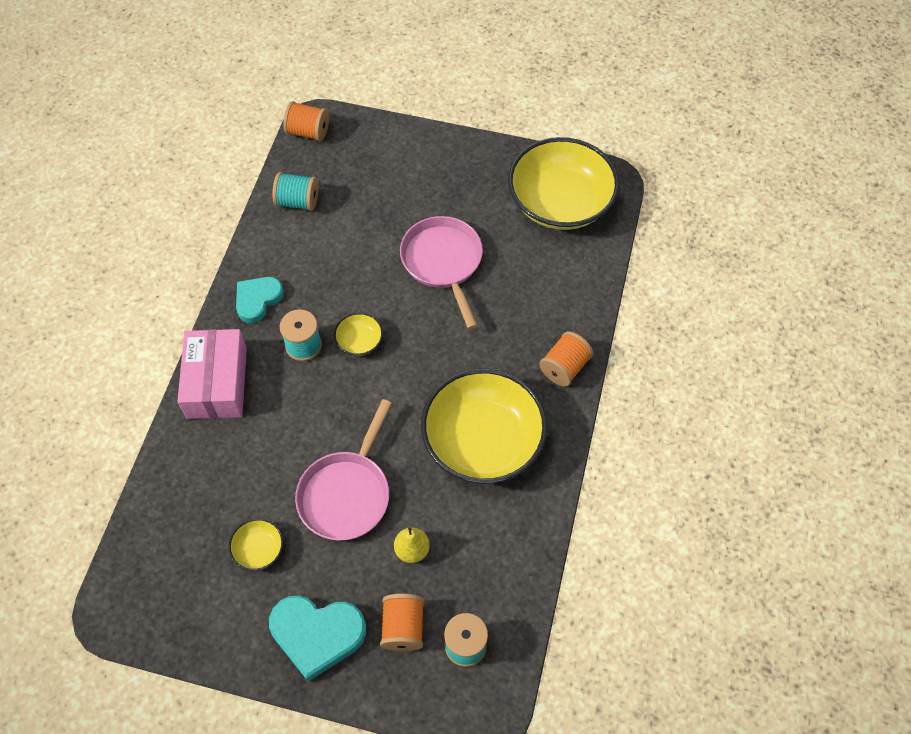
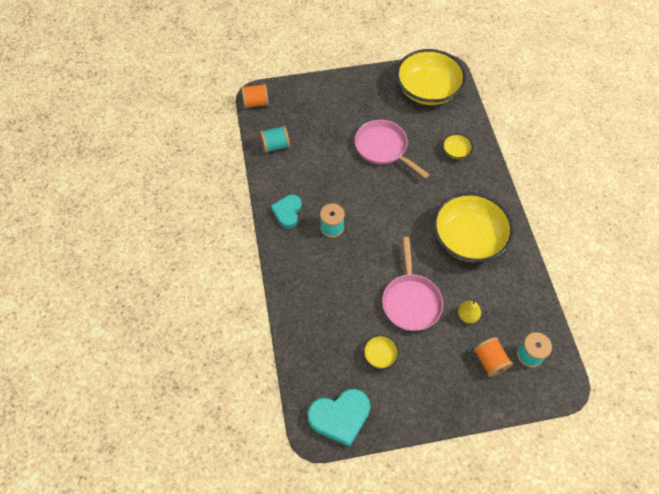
camera: 25 degrees left, 0 degrees up
(217, 382) = (293, 270): pink box -> none
(317, 635) = (444, 388): turquoise heart -> turquoise heart (340, 417)
(359, 341) = (363, 211): yellow bowl -> yellow bowl (456, 151)
(564, 367) = (487, 179): orange spool -> none

